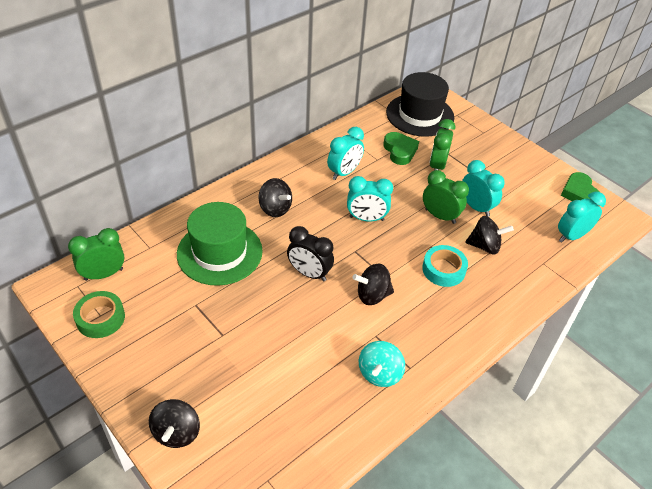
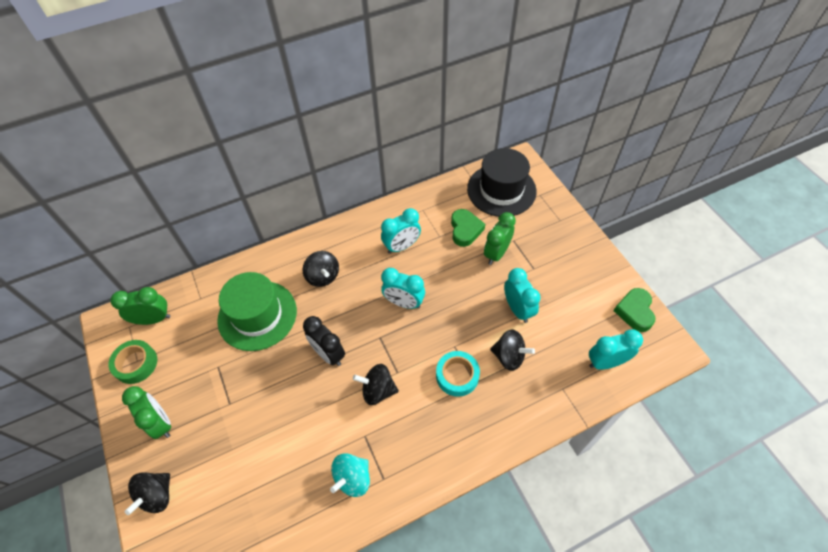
camera: 20 degrees right, 10 degrees up
(440, 216) = (477, 313): green clock -> green clock (161, 423)

